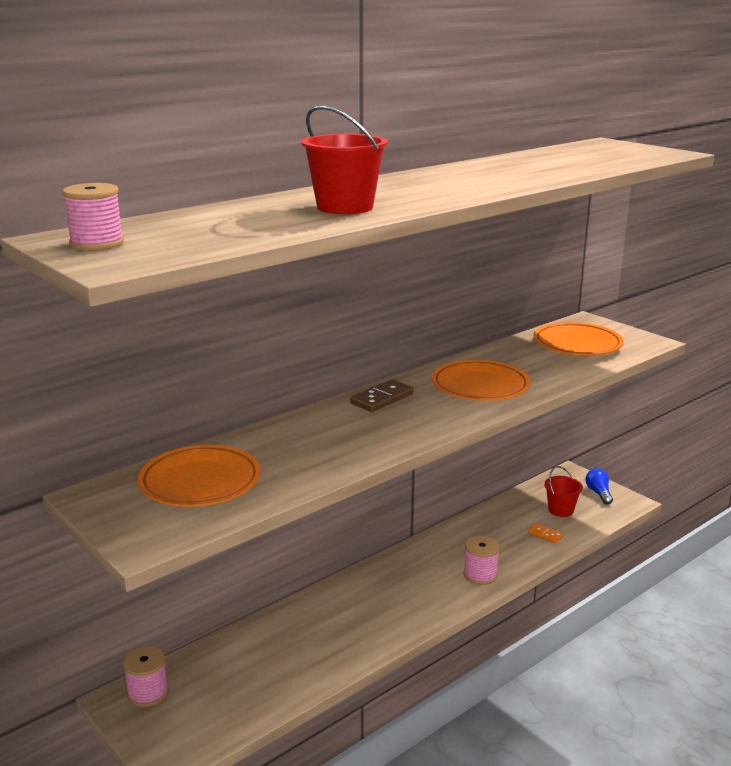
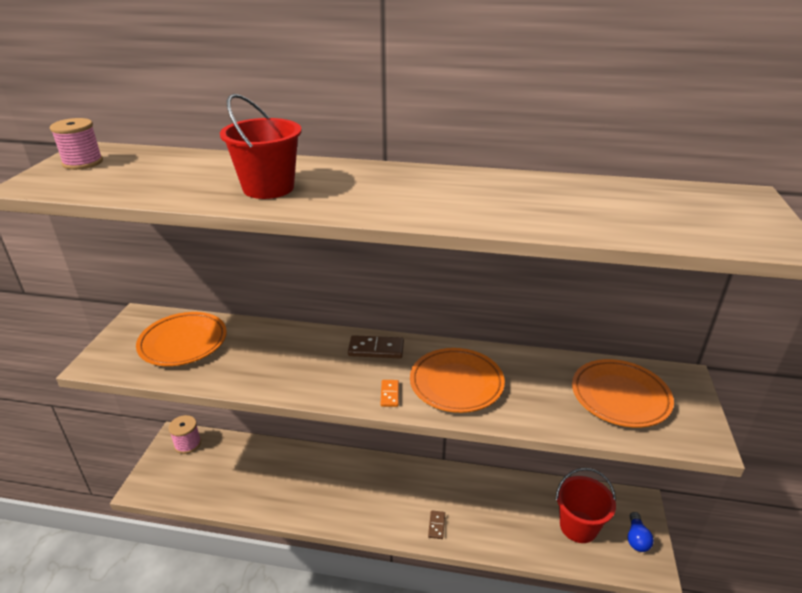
camera: 50 degrees right, 10 degrees up
(480, 575) = (436, 525): pink spool -> brown domino
(545, 535) = (531, 536): orange domino -> orange domino (389, 394)
(561, 510) = (578, 526): red bucket -> red bucket, size x1.50
(598, 493) = (636, 538): blue light bulb -> blue light bulb turned 150 degrees clockwise

